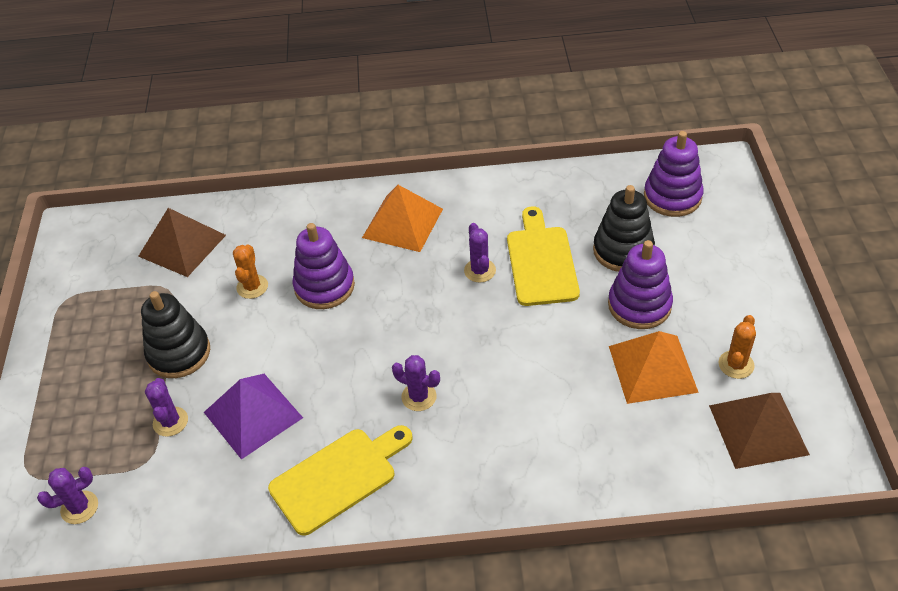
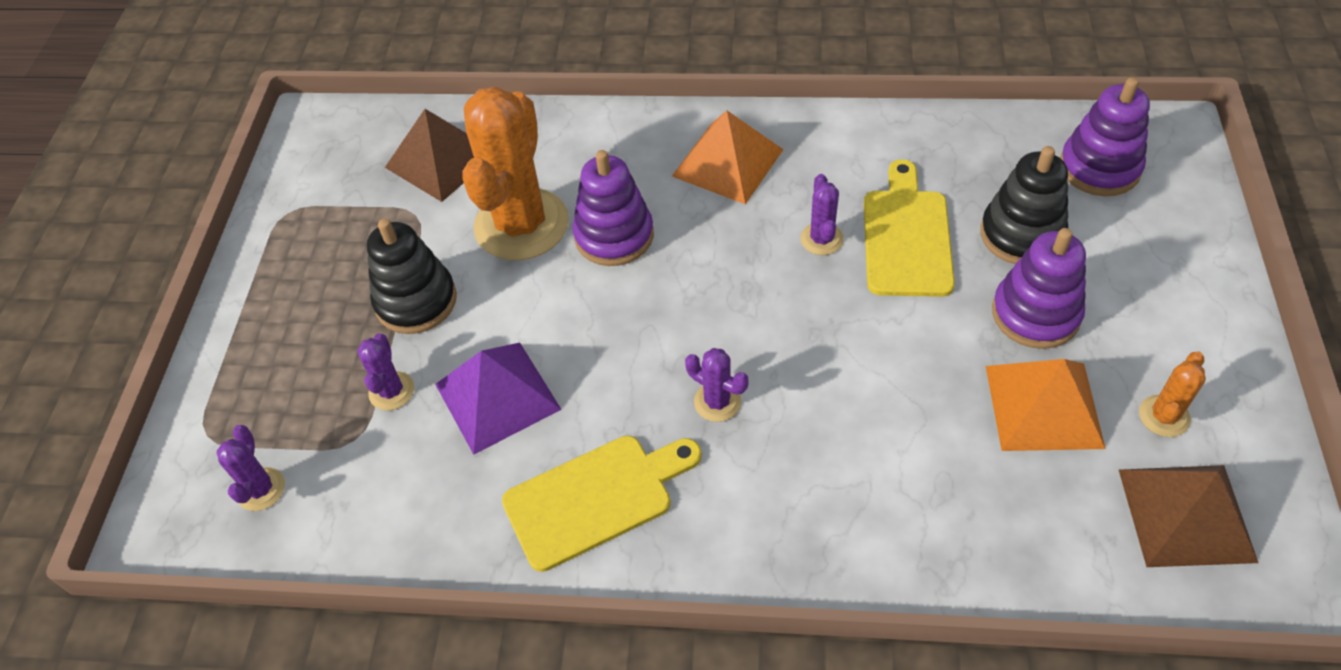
camera: 10 degrees right, 5 degrees up
(79, 507) = (261, 489): purple cactus -> purple cactus turned 75 degrees counterclockwise
(252, 287) = (521, 225): orange cactus -> orange cactus, size x2.29

